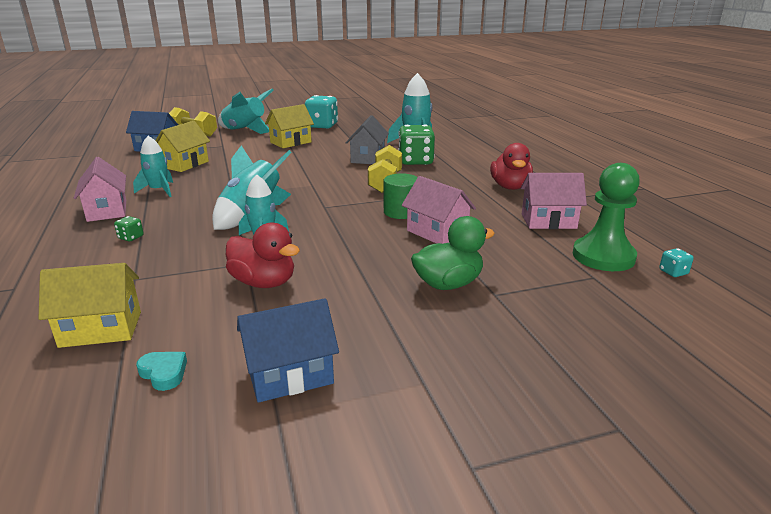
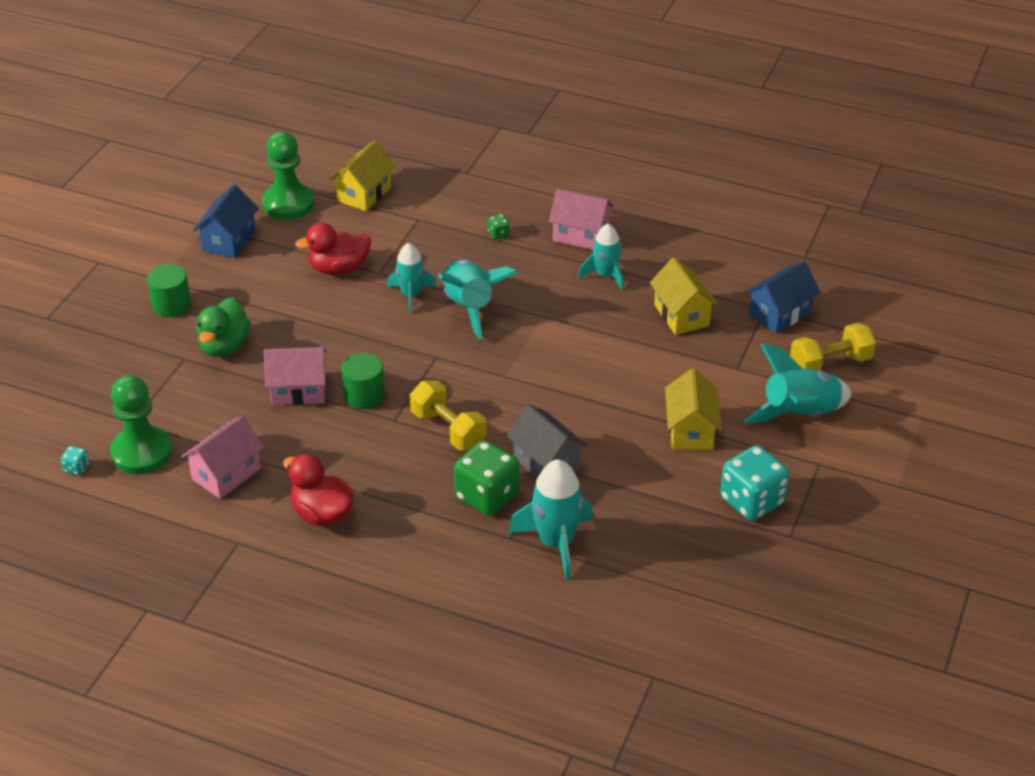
camera: 130 degrees right, 15 degrees up
(164, 373) = (288, 204): turquoise heart -> green pawn
(448, 345) = (171, 305): none -> green cylinder

